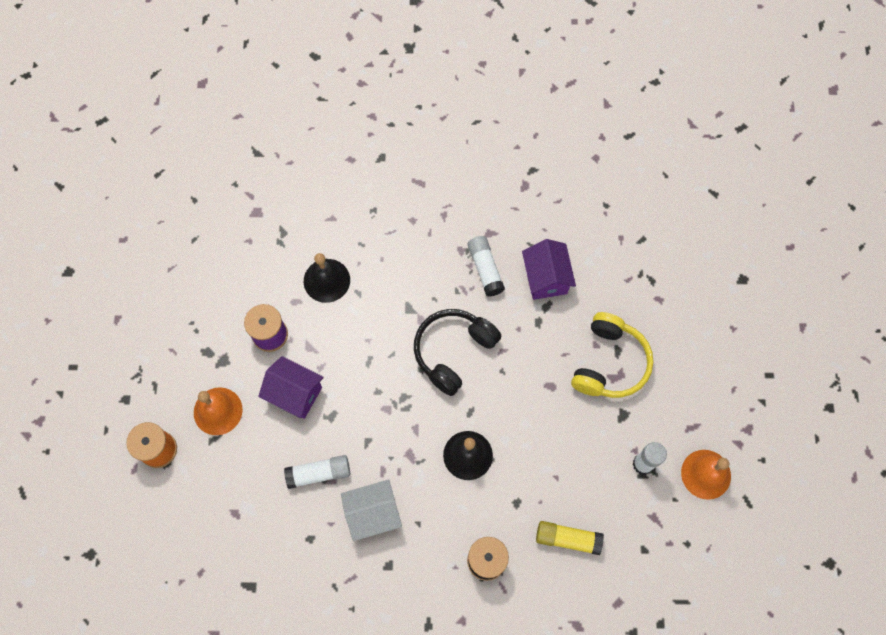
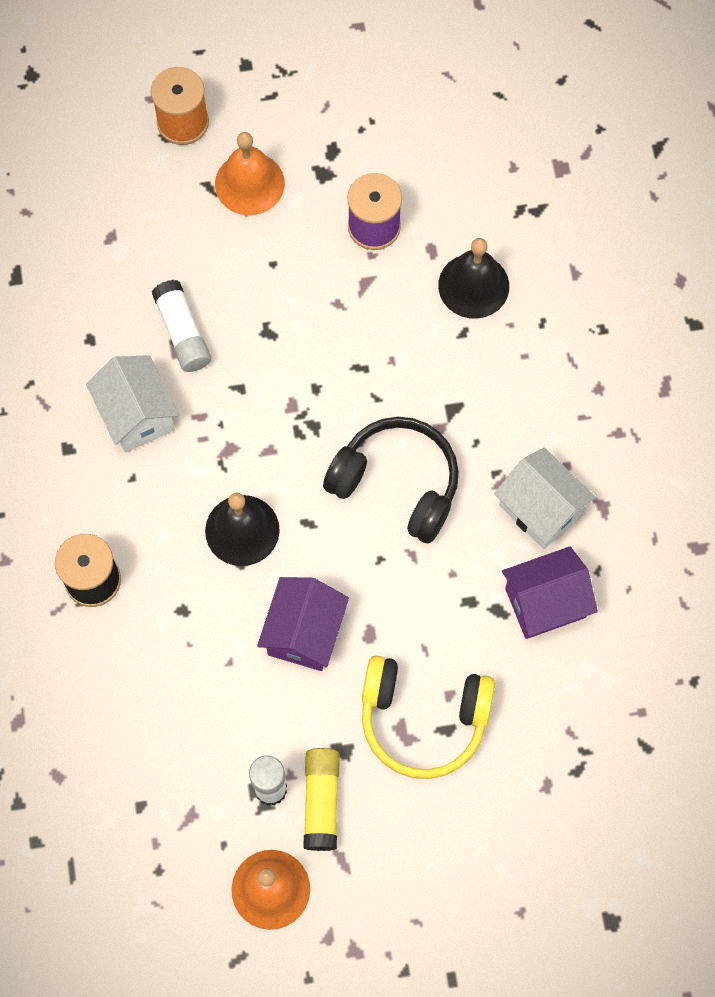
camera: 80 degrees right, 0 degrees up
(295, 393) = (292, 278): purple house -> purple house (304, 633)
(485, 269) = (540, 509): white glue stick -> white house
(567, 539) = (140, 691): yellow glue stick -> yellow glue stick (321, 801)

